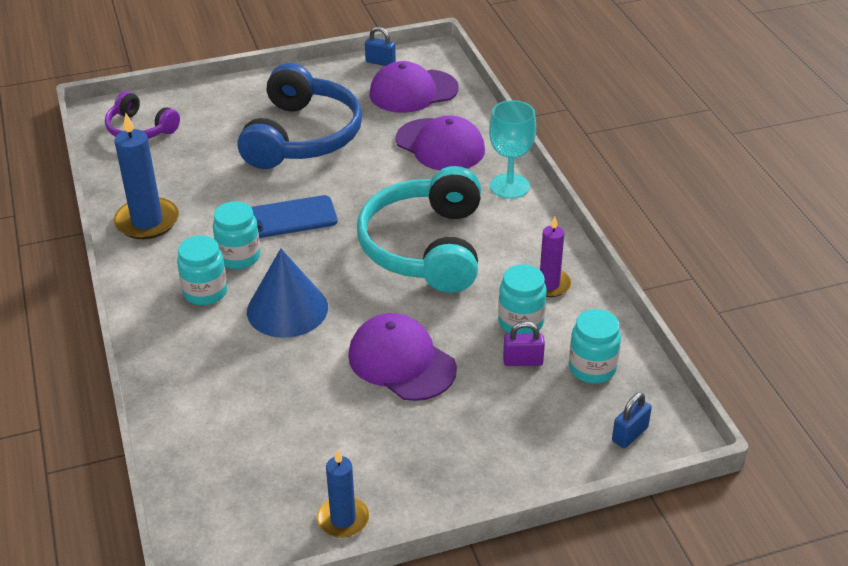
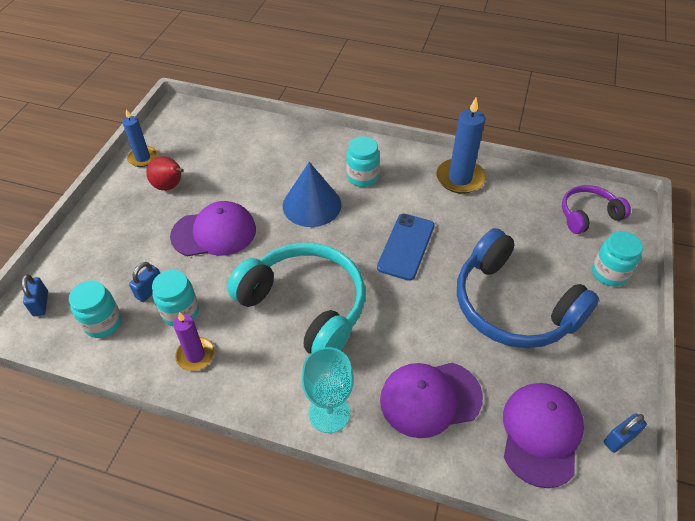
camera: 125 degrees right, 10 degrees up
(239, 257) = (384, 205): turquoise jar -> turquoise jar (609, 273)
(368, 450) = (170, 186): none -> red pear
(523, 361) = (150, 290): purple padlock -> blue padlock

